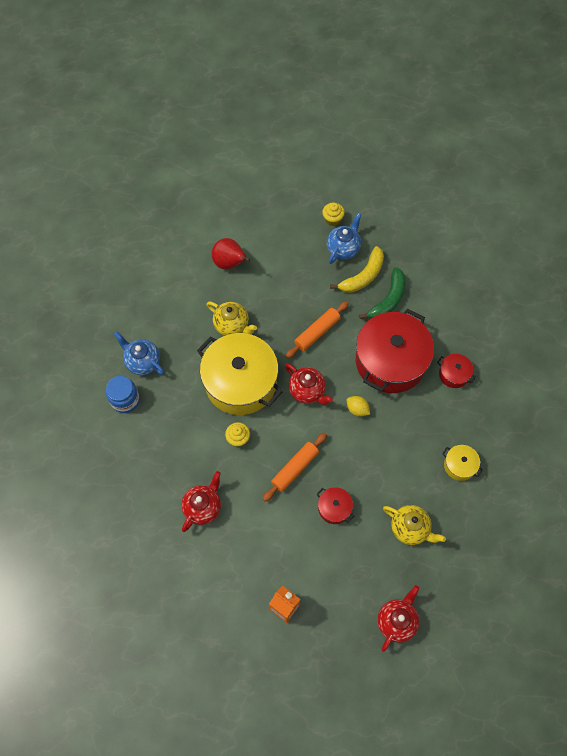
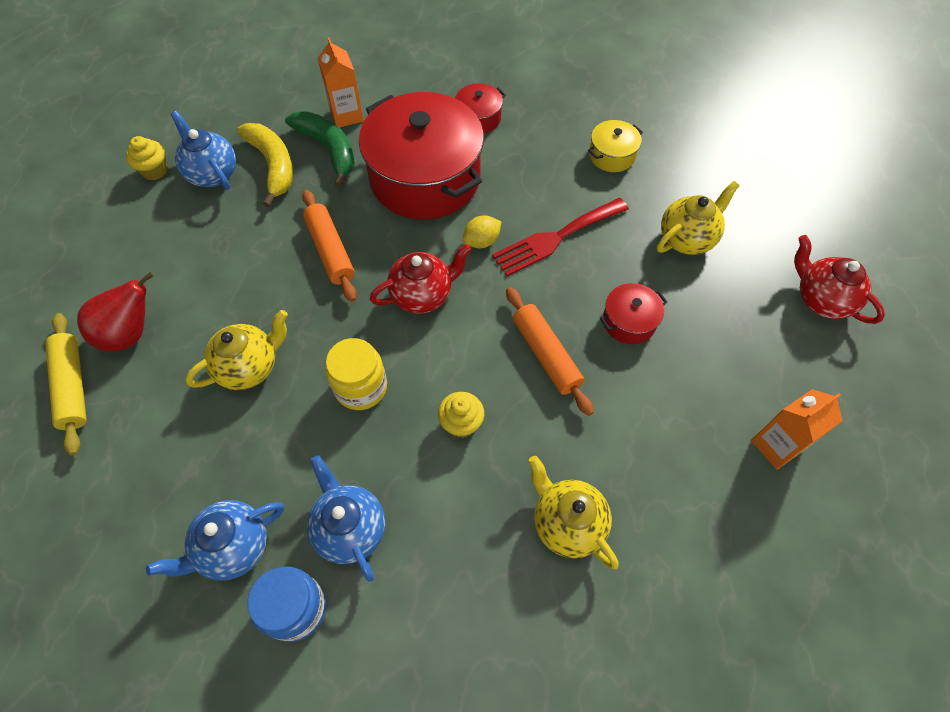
camera: 70 degrees left, 5 degrees down
(167, 408) = (350, 528): none -> blue teapot
(193, 254) = (73, 386): none -> yellow rolling pin
(203, 507) = (567, 523): red teapot -> yellow teapot
(240, 382) = (361, 387): yellow pot -> yellow jar
(377, 450) = (556, 238): none -> red fork
(420, 298) = (347, 115): none -> orange carton

